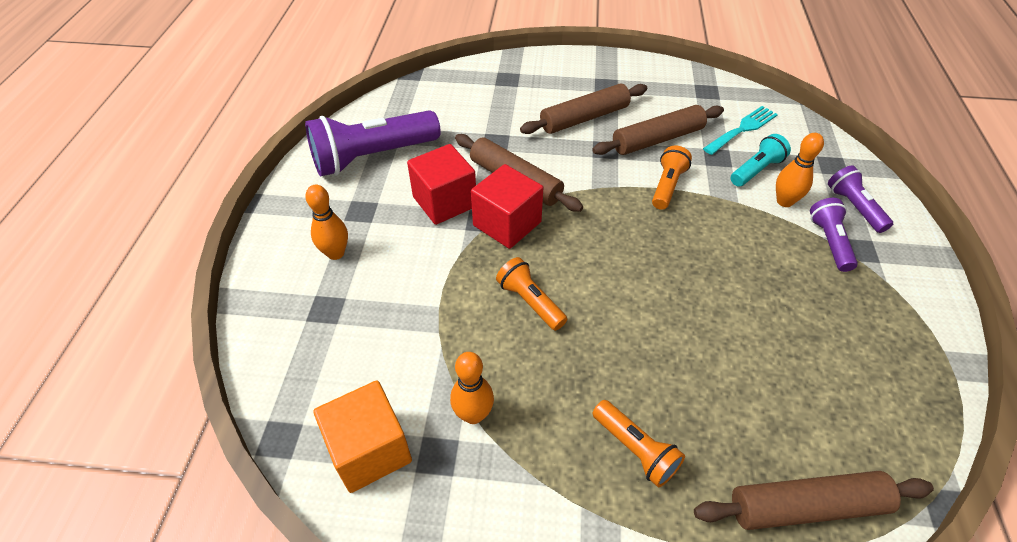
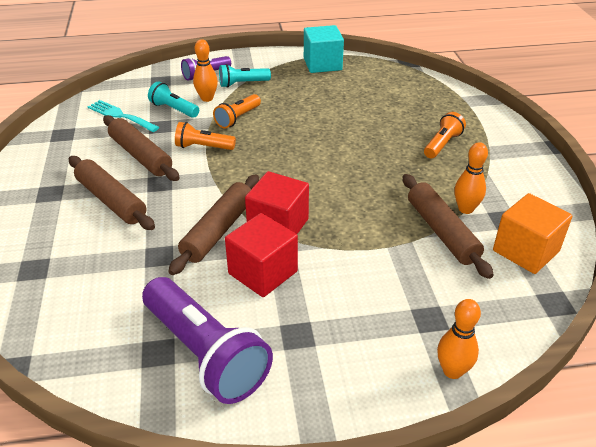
camera: 105 degrees left, 10 degrees down
(335, 253) = (363, 335): orange bowling pin -> orange bowling pin (452, 371)
(530, 302) = (357, 199): orange flashlight -> orange flashlight (238, 118)
(806, 506) = (435, 94): brown rolling pin -> brown rolling pin (442, 232)
(829, 242) = (243, 84): purple flashlight -> turquoise flashlight
(912, 355) = (322, 64): none -> turquoise cube

